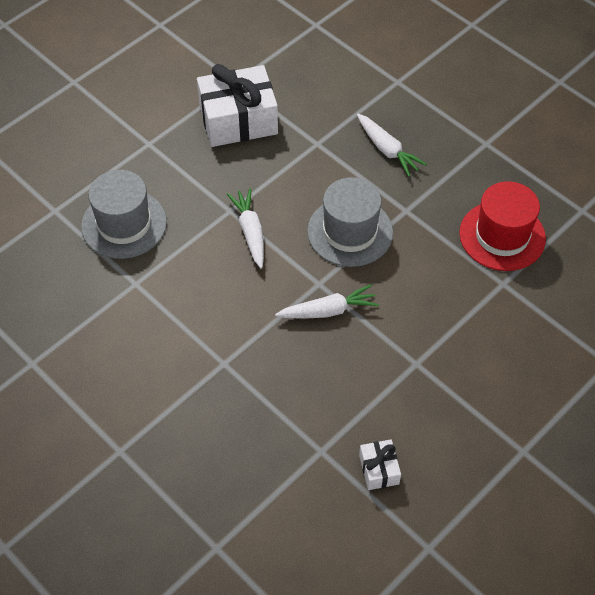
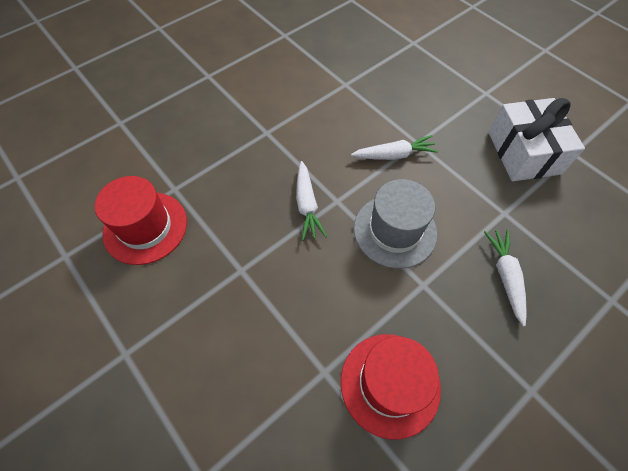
camera: 95 degrees right, 5 degrees up
(124, 224) = (401, 78): grey hat -> none
(379, 469) = (145, 227): white gift -> red hat
(387, 150) = (505, 276): white carrot -> white carrot turned 120 degrees clockwise

